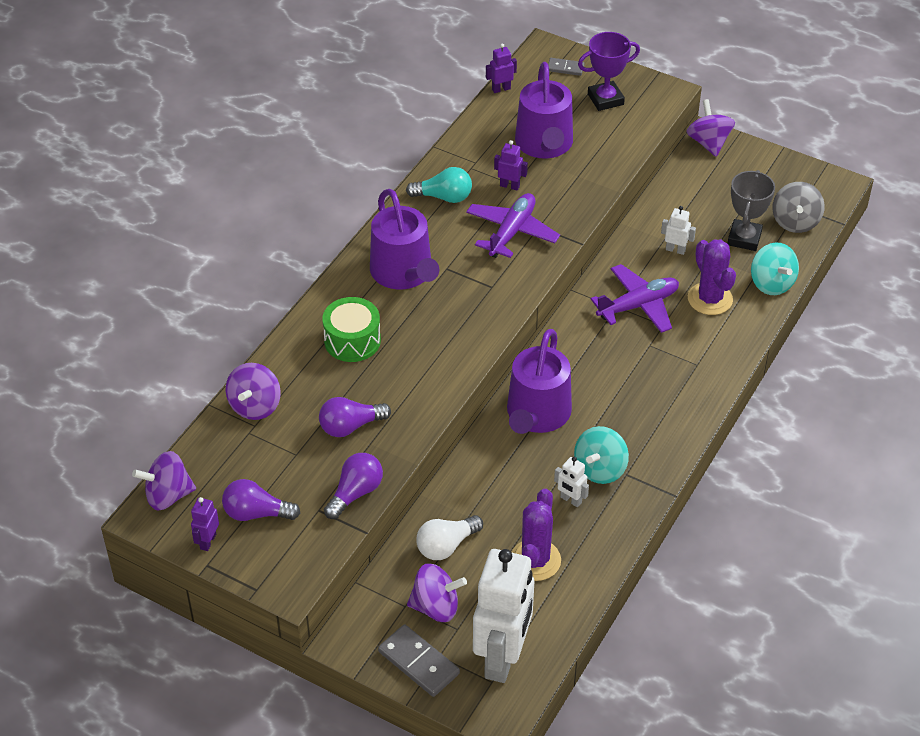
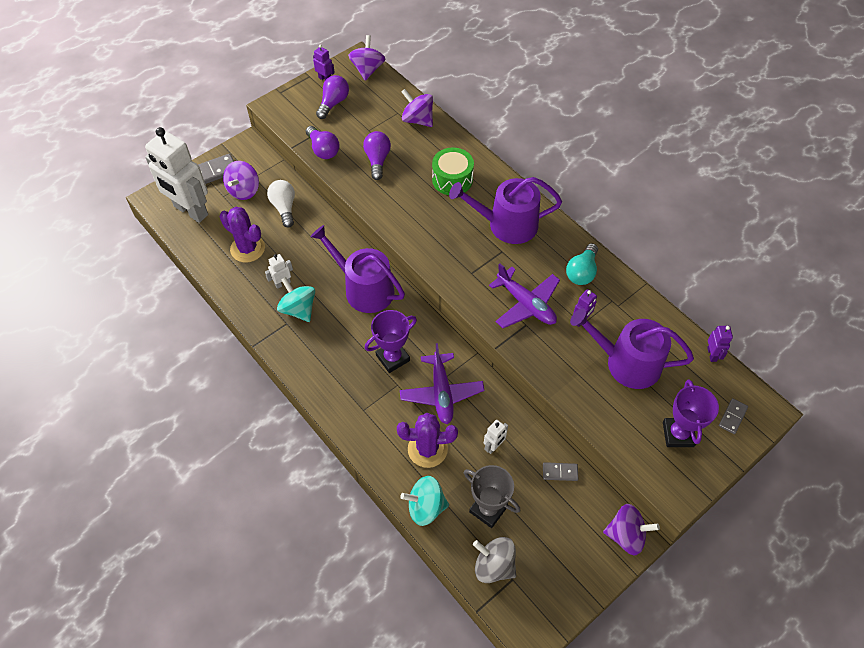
camera: 110 degrees right, 10 degrees up
(618, 359) = (392, 358): none -> purple trophy
(673, 197) = (560, 472): none -> grey domino

